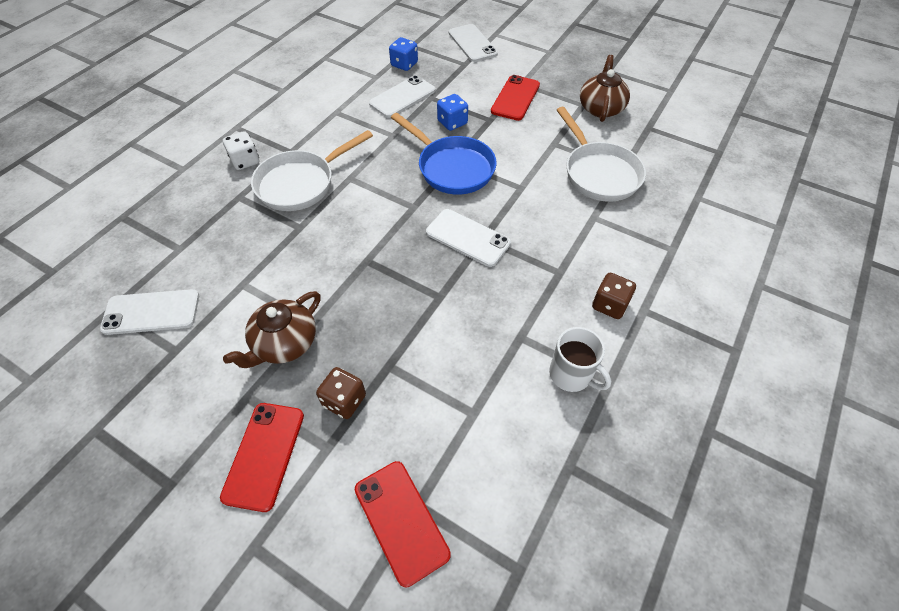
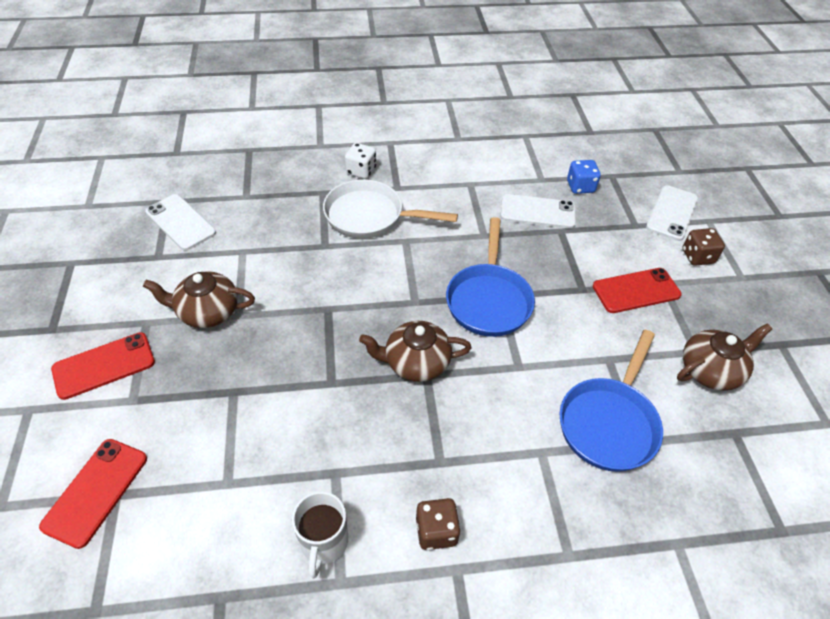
camera: 50 degrees right, 5 degrees down
(344, 400) = (181, 383): brown dice -> brown dice (697, 256)
(452, 123) = (546, 265): blue dice -> none
(467, 238) = (416, 362): white phone -> brown teapot
(599, 173) = (609, 423): white pan -> blue pan

